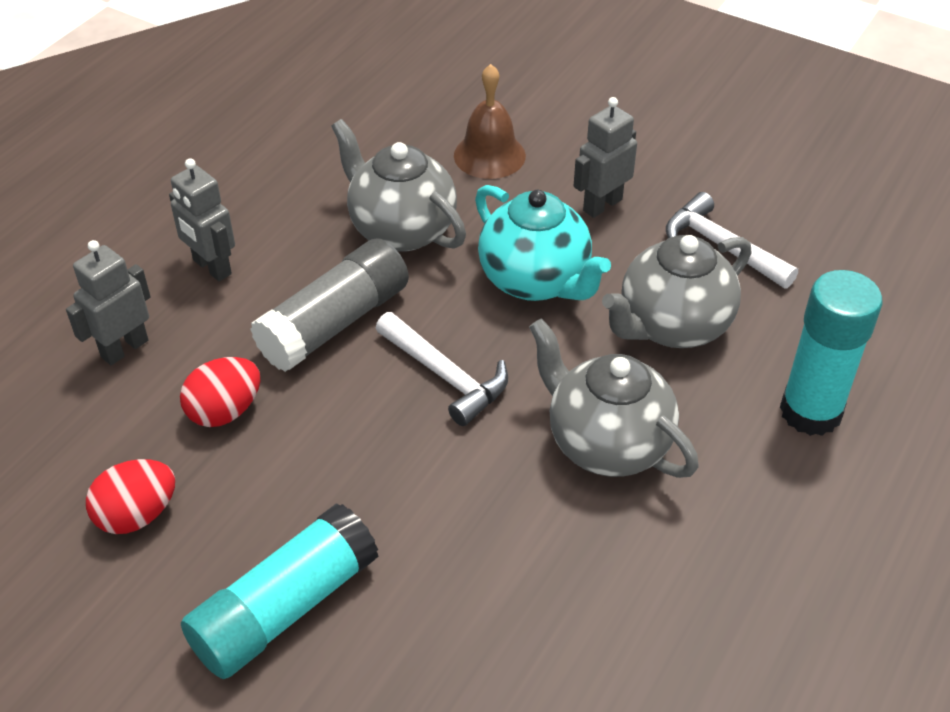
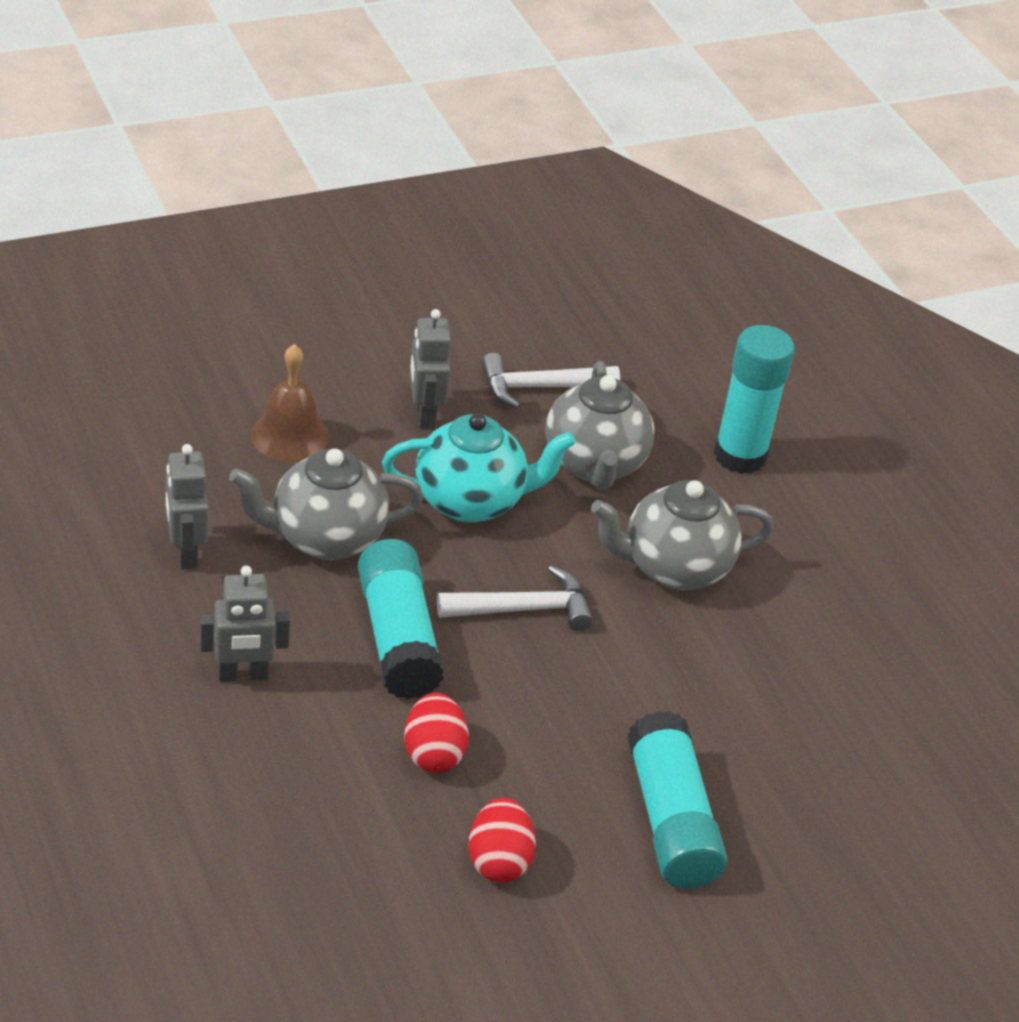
camera: 60 degrees left, 5 degrees down
(124, 348) = (290, 780): grey robot -> grey robot (186, 553)
(335, 323) = (397, 637): grey glue stick -> turquoise glue stick

